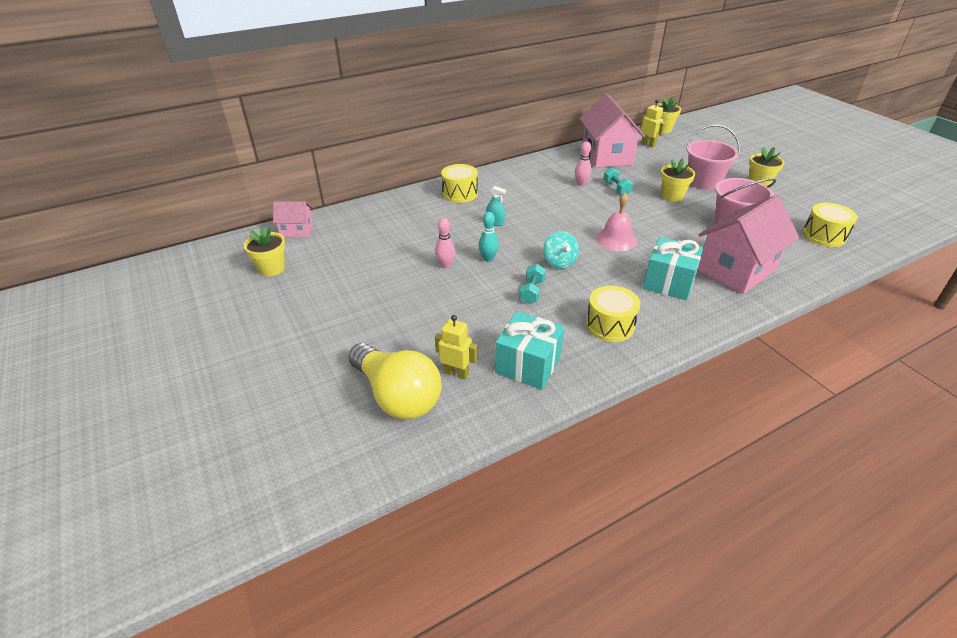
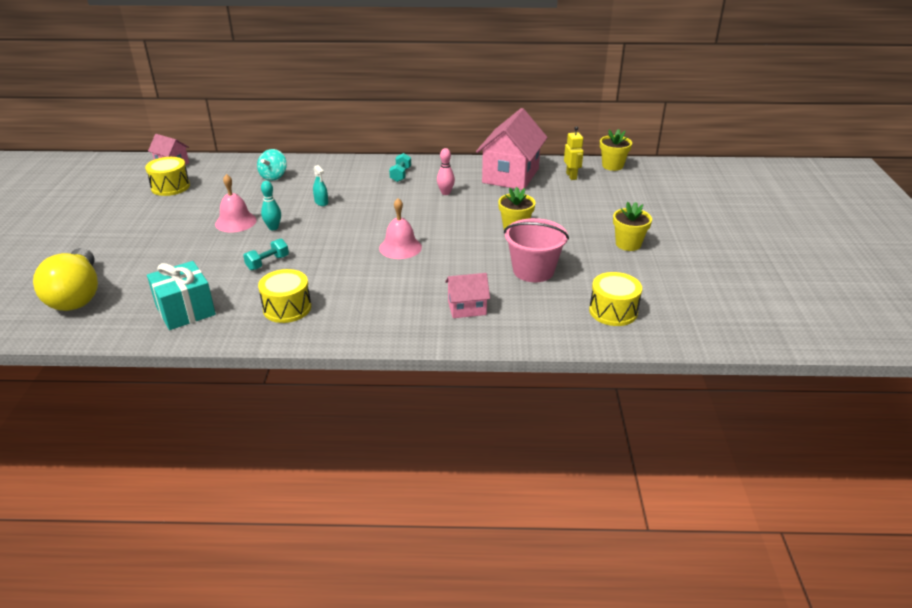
camera: 30 degrees right, 5 degrees down
(272, 268) = (120, 185): yellow flower pot -> none
(445, 265) = (235, 222): pink bowling pin -> pink bell
(456, 373) = (132, 296): yellow robot -> none
(460, 193) = (329, 171): yellow drum -> yellow drum (170, 187)
(559, 262) = (323, 249): turquoise spinning top -> turquoise spinning top (273, 176)
(616, 189) = (471, 206): turquoise dumbbell -> turquoise dumbbell (400, 175)
(668, 282) = (388, 296): turquoise gift -> none
(703, 182) = (570, 225): pink bucket -> none
(736, 270) = (467, 308): pink house -> pink house, size x0.51

